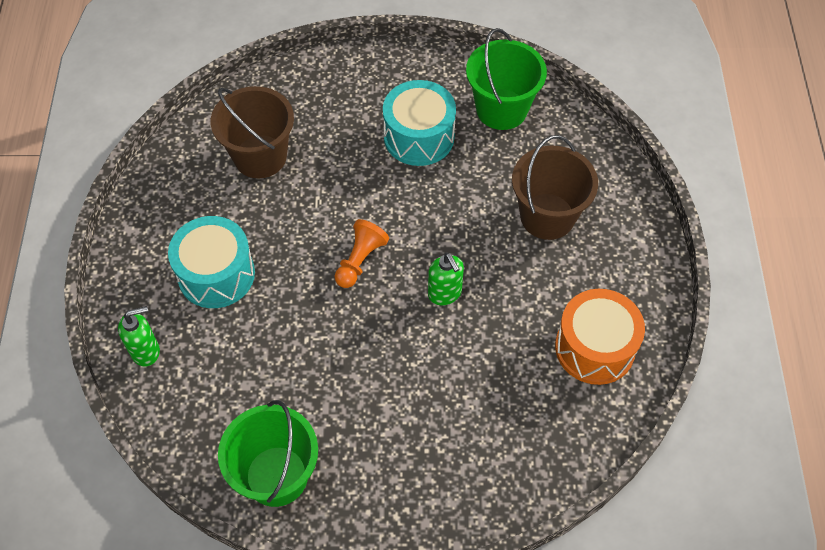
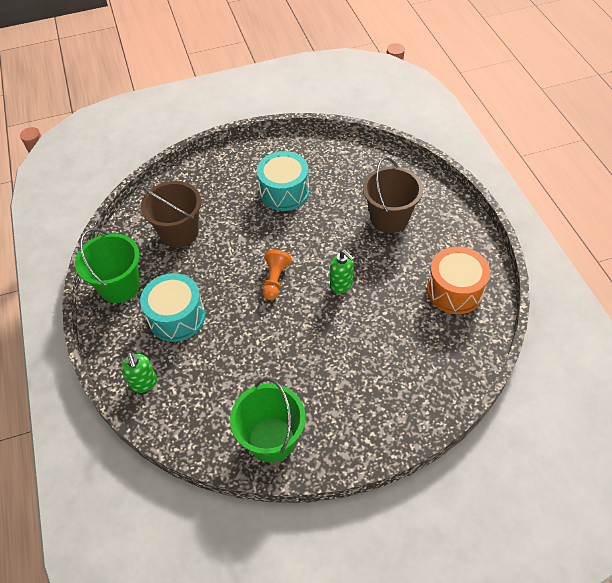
camera: 15 degrees left, 5 degrees down
(146, 351) = (144, 383): green soap dispenser -> green soap dispenser turned 105 degrees clockwise
(501, 109) = (332, 161): green bucket -> green bucket (120, 286)

